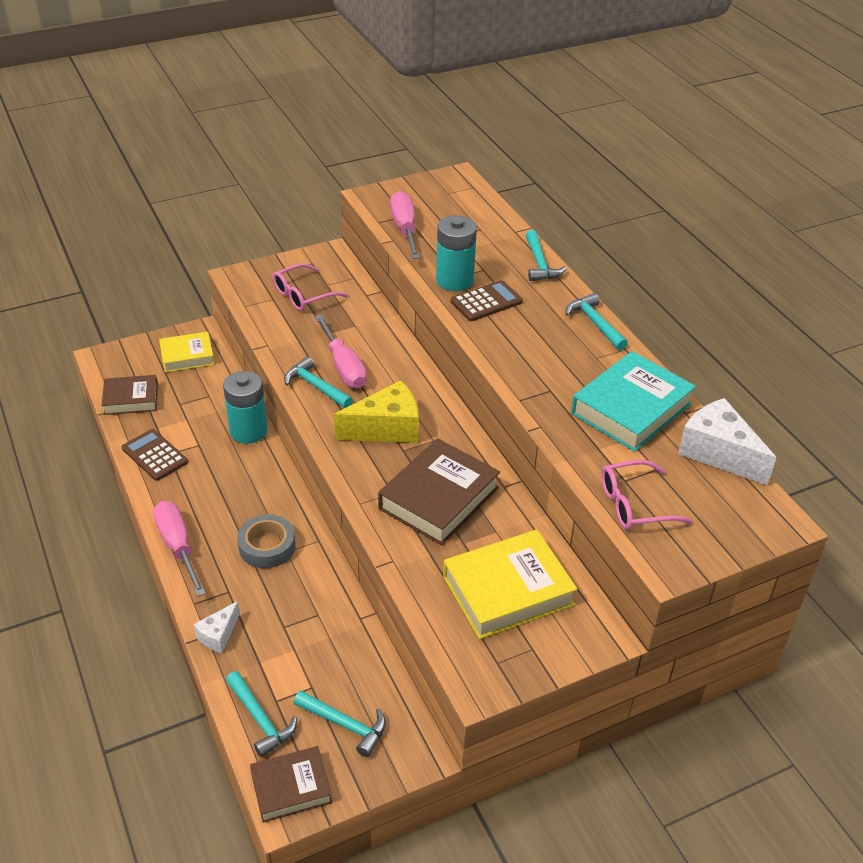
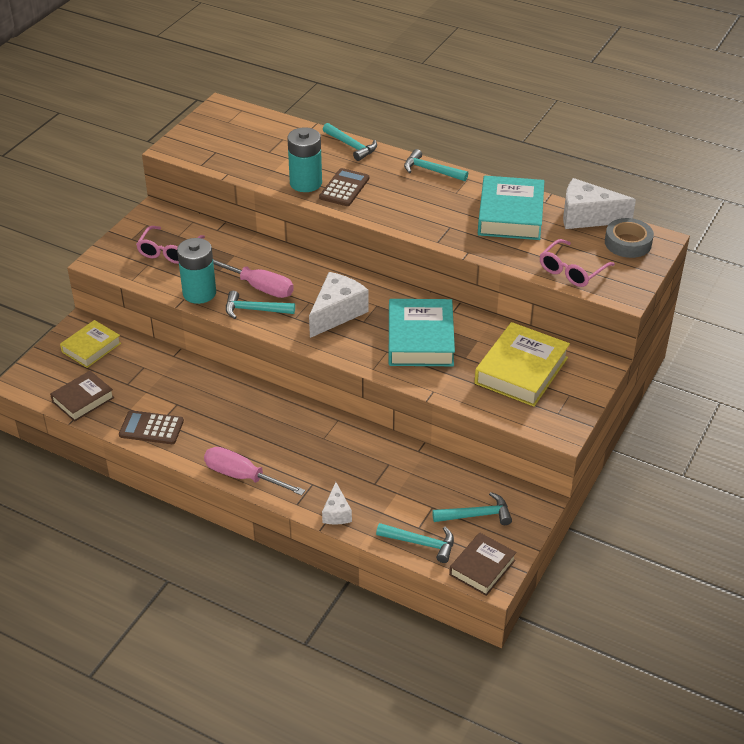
camera: 35 degrees left, 0 degrees up
(248, 431) = (204, 376): turquoise battery -> turquoise battery (199, 293)
(267, 546) = (306, 442): grey tape -> grey tape (628, 243)
(386, 428) = (337, 313): yellow cheese -> white cheese
(405, 229) = (227, 162): pink screwdriver -> none
(439, 498) = (420, 339): brown book -> turquoise book

